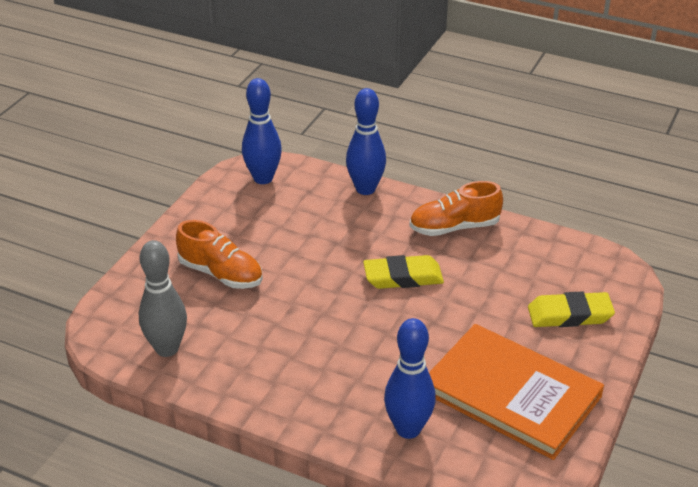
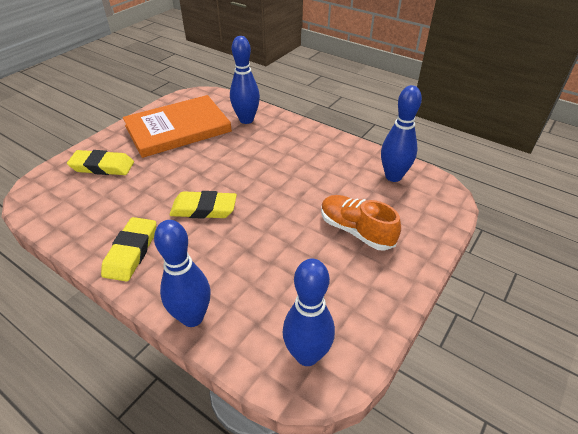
camera: 170 degrees left, 5 degrees up
(167, 348) = (393, 176): grey bowling pin -> blue bowling pin
(454, 227) = (131, 252): orange shoe -> yellow eraser
(511, 394) = (178, 129): orange book -> orange book turned 75 degrees counterclockwise

